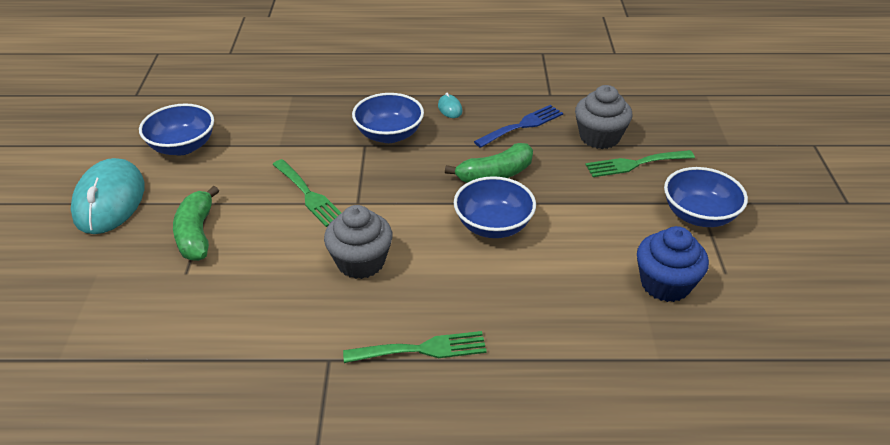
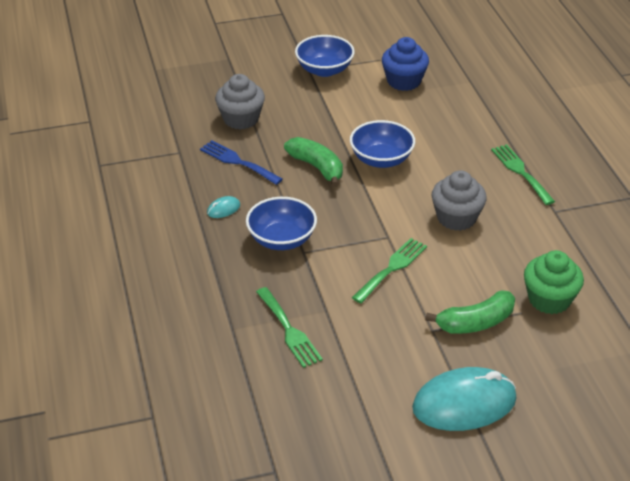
camera: 105 degrees left, 0 degrees up
(182, 146) = (358, 383): blue bowl -> none
(187, 301) = (549, 299): none -> green cupcake
(635, 164) = (272, 100): green fork -> green fork (289, 330)

